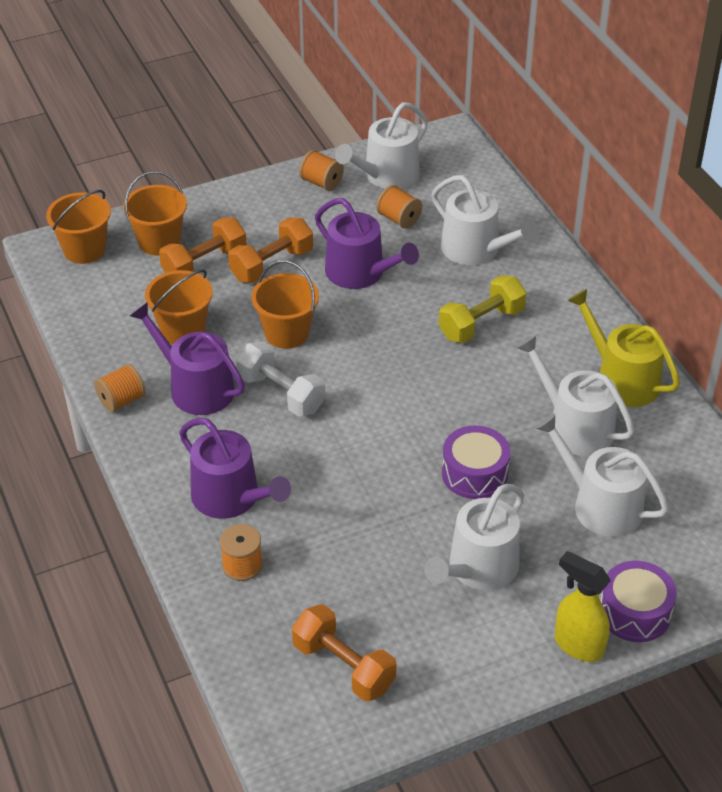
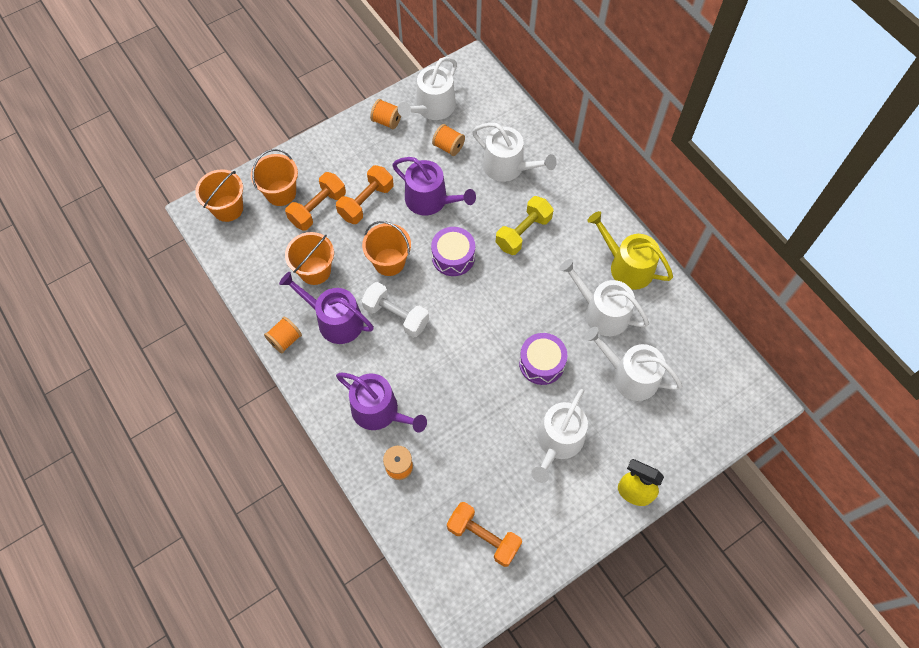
camera: 10 degrees left, 20 degrees up
(635, 612) = (666, 460): purple drum -> purple drum (453, 257)

